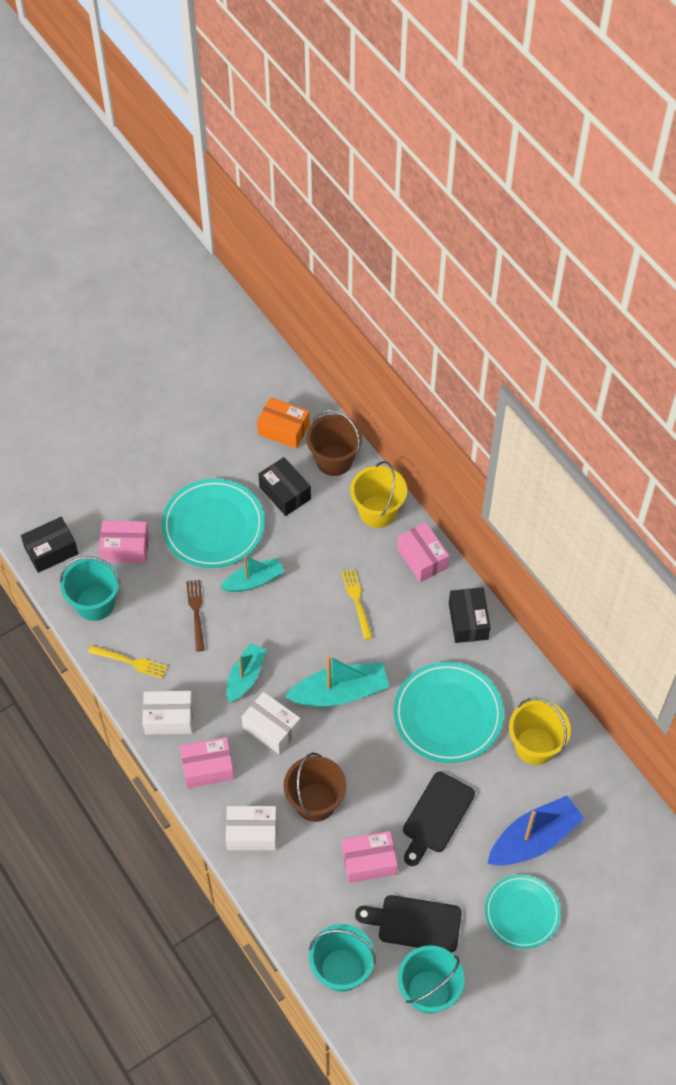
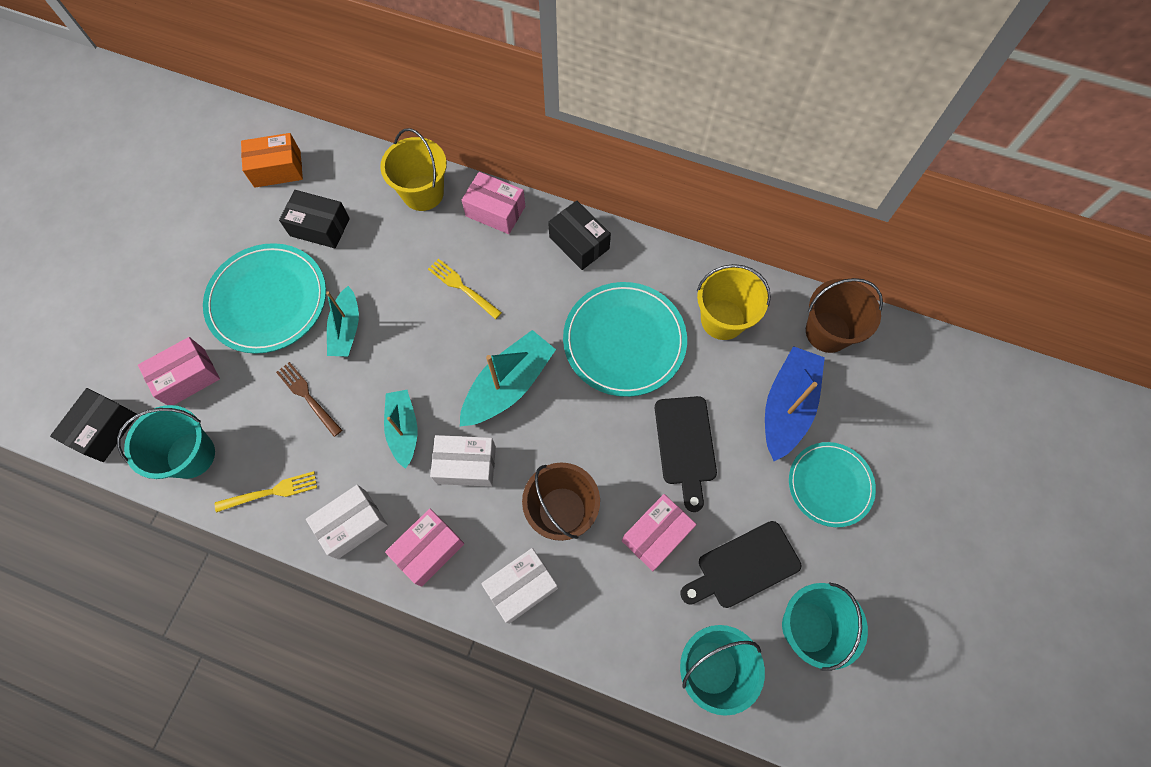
camera: 35 degrees left, 10 degrees up
(254, 581) = (346, 329): turquoise boat -> turquoise boat turned 150 degrees clockwise
(334, 460) = (347, 169): brown bucket -> brown bucket (827, 332)

